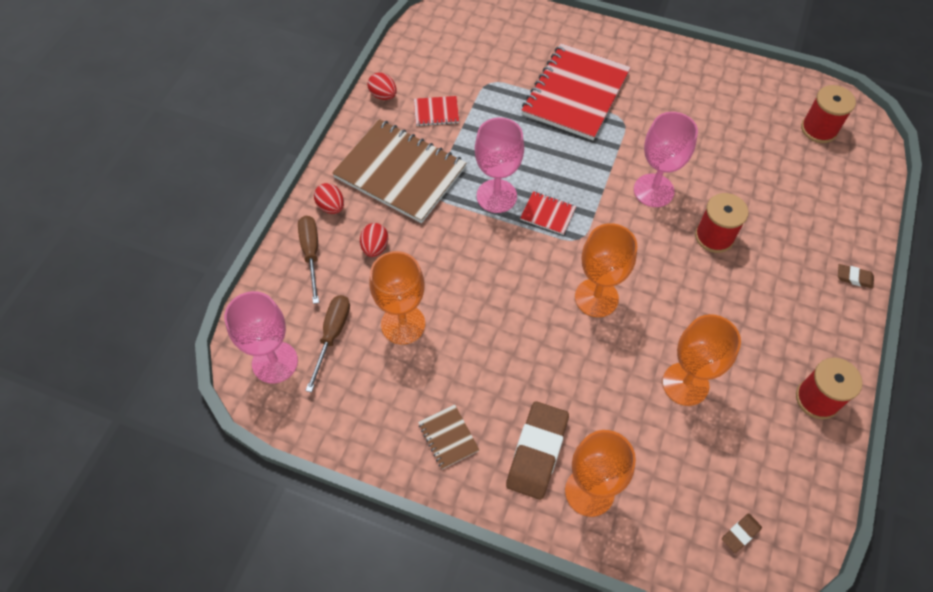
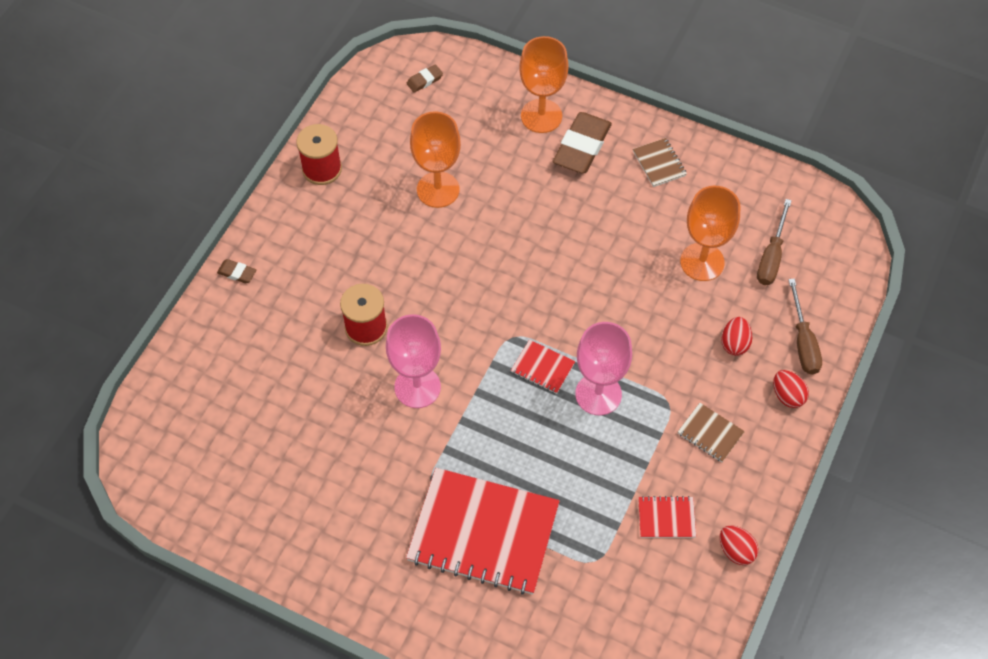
camera: 175 degrees left, 0 degrees up
(275, 362) = (824, 236): pink goblet -> none
(400, 173) = (710, 433): brown notebook -> brown notebook, size x0.43
(576, 94) = (483, 532): red notebook -> red notebook turned 75 degrees clockwise
(596, 298) = (505, 273): orange goblet -> none
(819, 129) = (194, 453): red spool -> none

